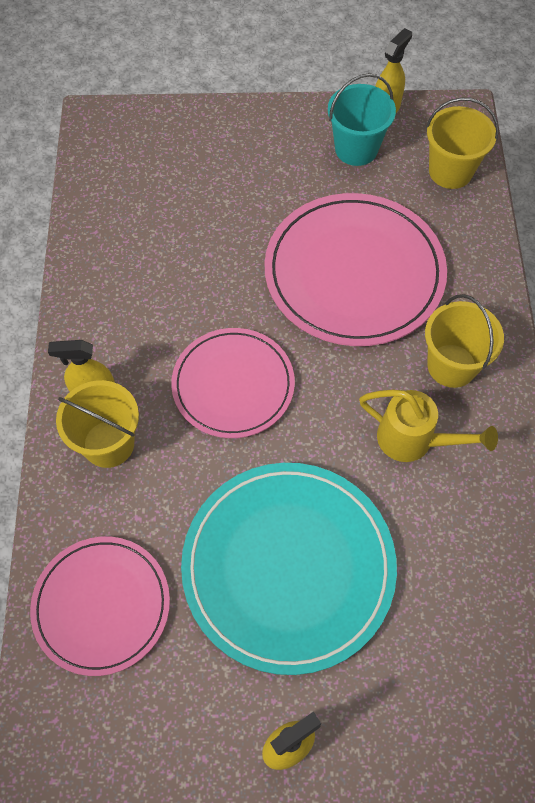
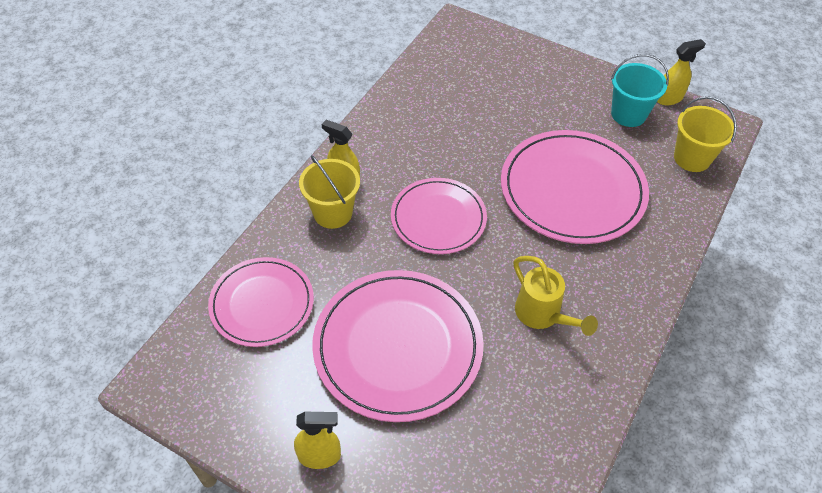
camera: 30 degrees right, 10 degrees down
(288, 567) = (398, 347): turquoise plate -> pink plate
(451, 365) = (605, 282): yellow bucket -> none

